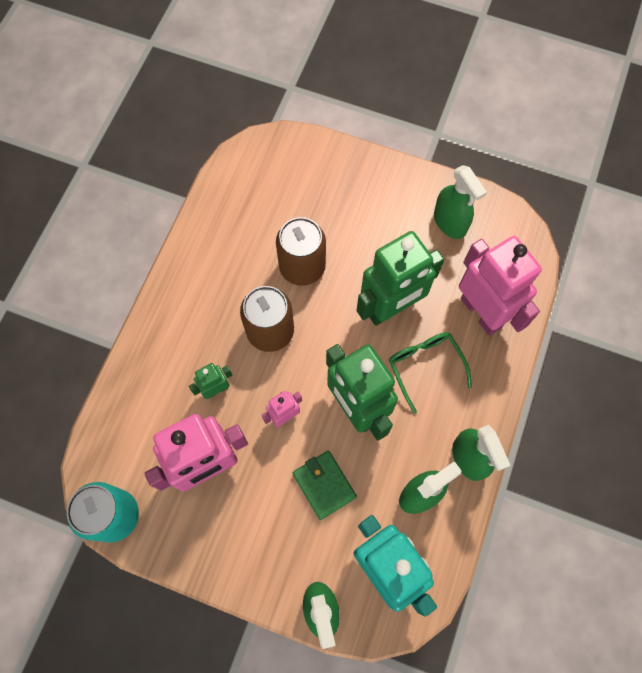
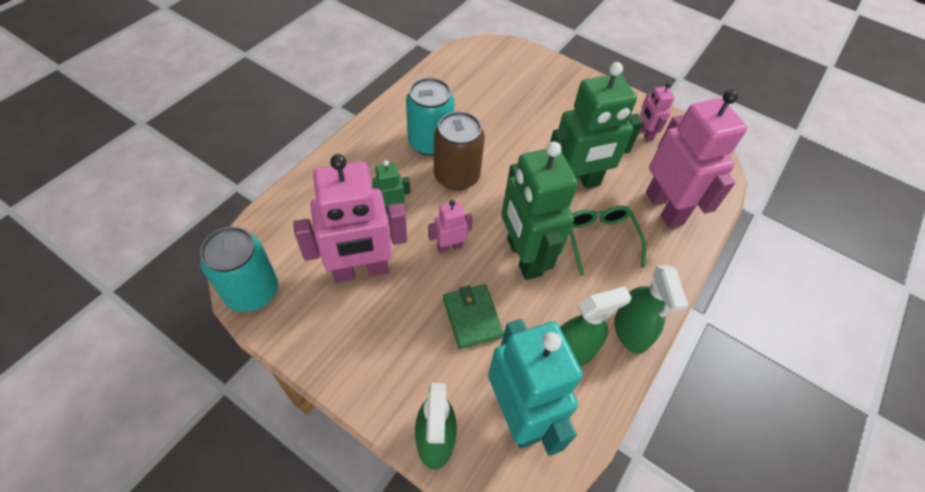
camera: 10 degrees right, 15 degrees down
(232, 296) = (430, 142): none -> turquoise can
(302, 267) = (500, 135): brown can -> none
(450, 222) = (645, 133): green spray bottle -> pink robot

